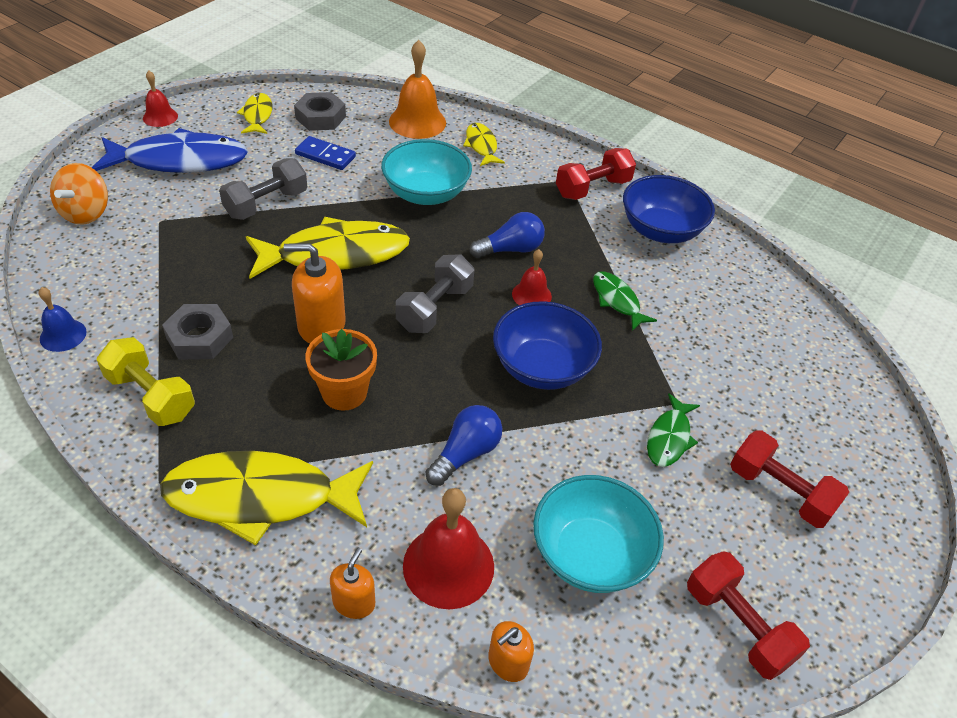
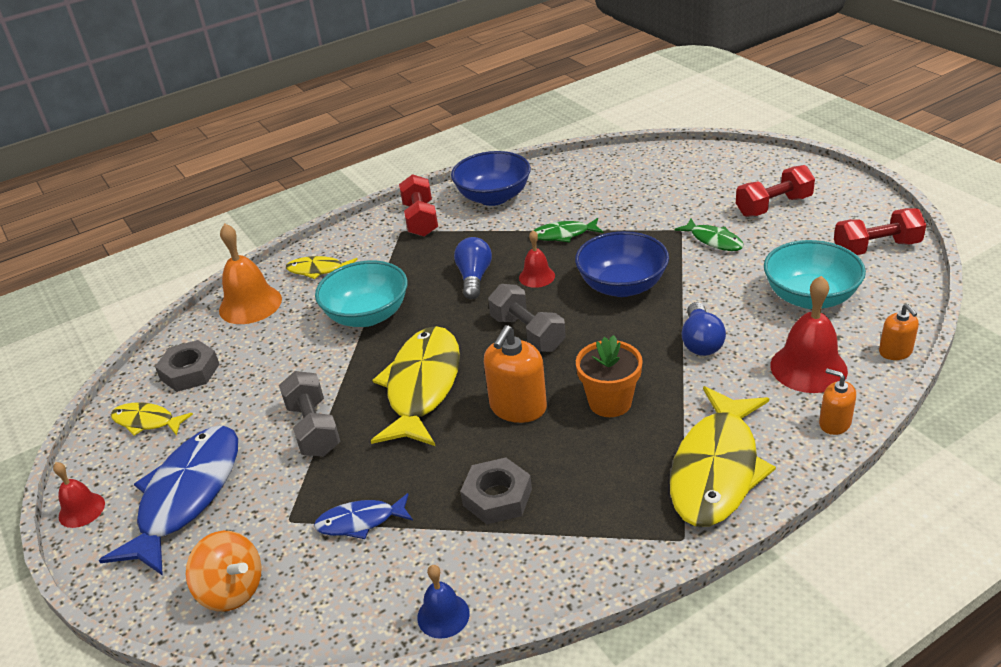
camera: 60 degrees left, 10 degrees down
(151, 396) = (566, 540): yellow dumbbell -> none
(162, 260) = (360, 521): none -> blue fish
(325, 155) = (260, 376): blue domino -> none
(465, 454) = (701, 341): blue light bulb -> blue light bulb turned 150 degrees counterclockwise

